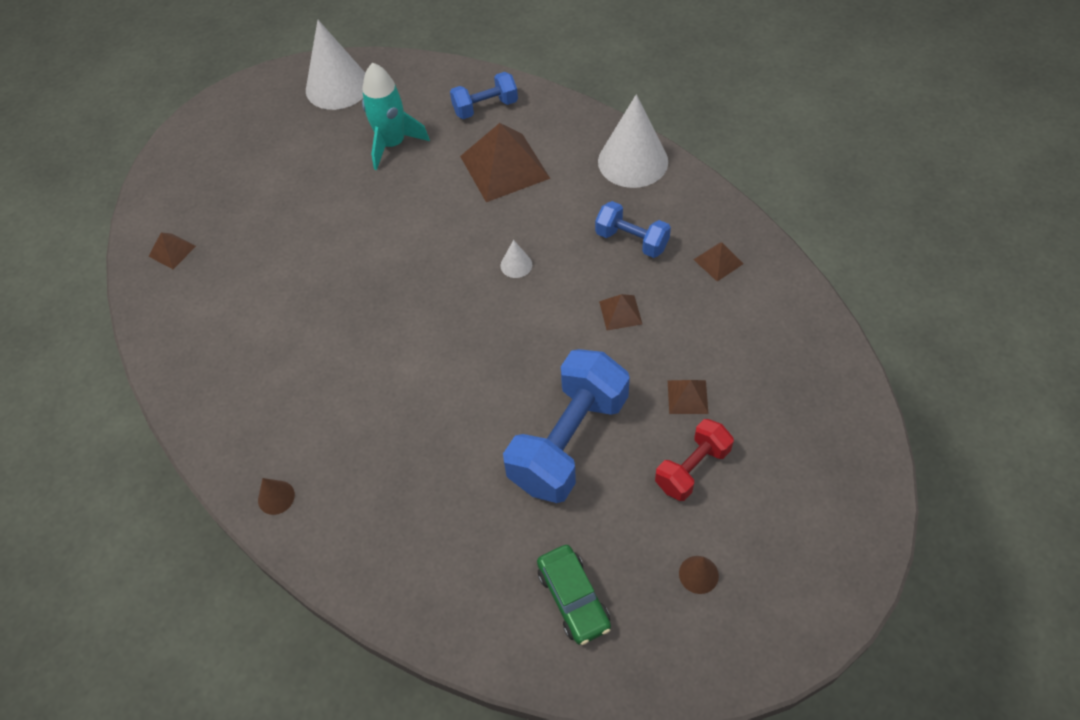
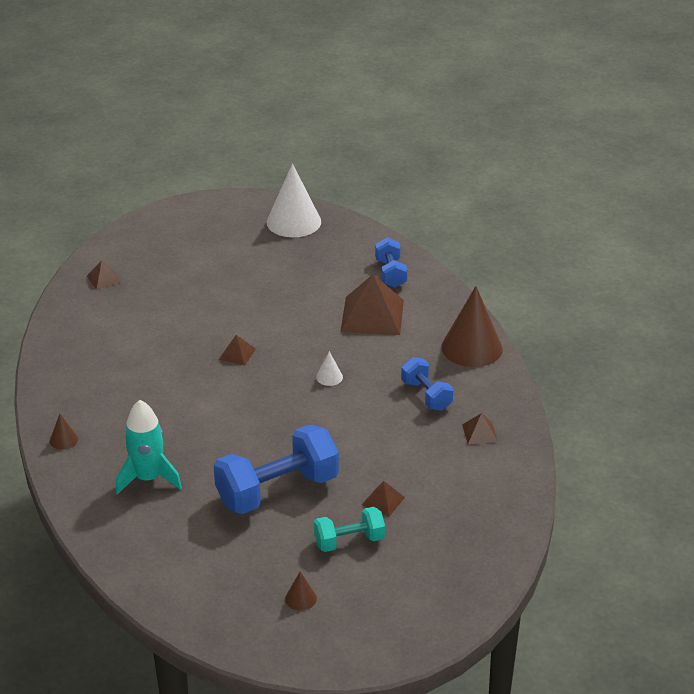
camera: 25 degrees right, 20 degrees down
(393, 144) = (303, 272): turquoise rocket -> turquoise rocket (148, 478)
(485, 107) = (390, 273): blue dumbbell -> blue dumbbell turned 75 degrees clockwise
(573, 598) = (206, 574): green car -> none
(620, 312) = (379, 434): brown pyramid -> brown pyramid (237, 354)
(633, 161) = (472, 348): white cone -> brown cone
(692, 468) = (349, 541): red dumbbell -> turquoise dumbbell

